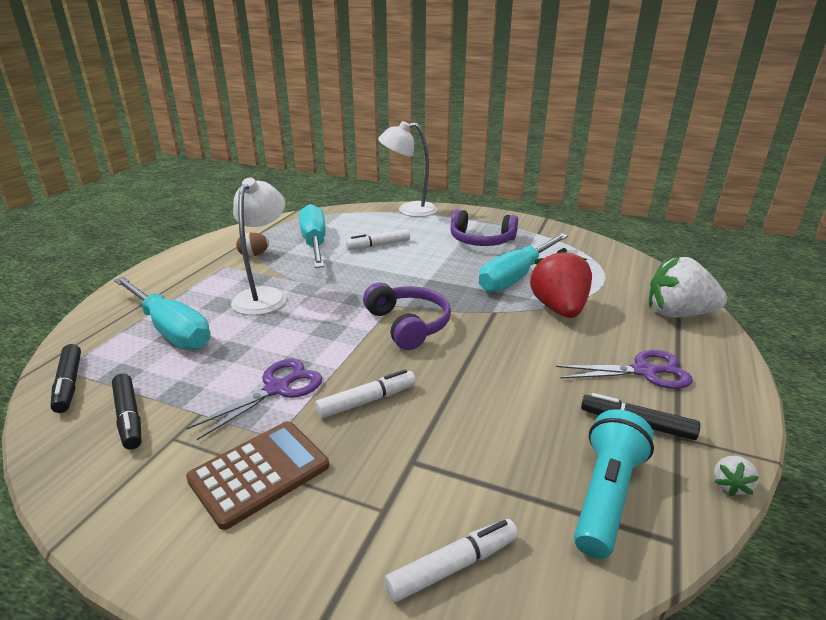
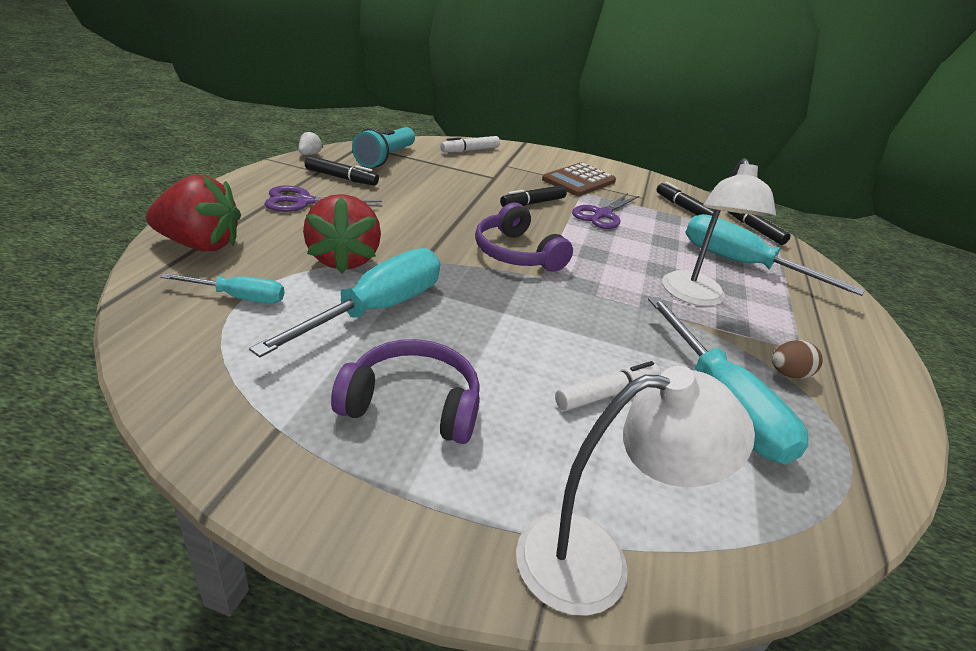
camera: 170 degrees right, 5 degrees up
(367, 401) = (532, 203): white marker -> black marker
(607, 279) = (239, 297): none -> turquoise screwdriver
(678, 314) = (200, 245): white strawberry -> red strawberry

